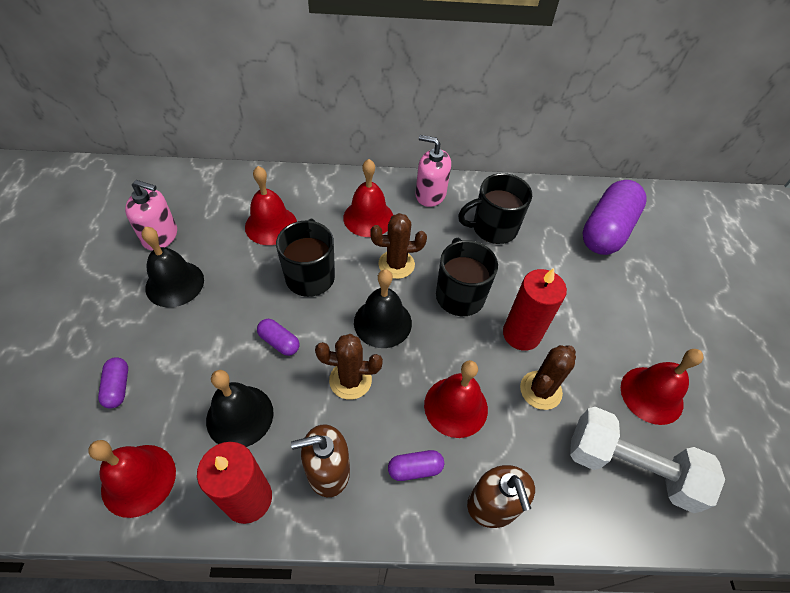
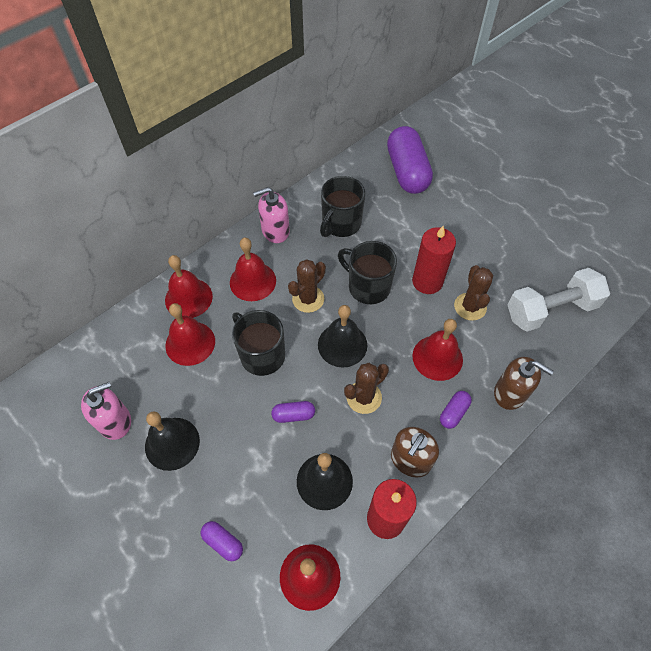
camera: 40 degrees left, 5 degrees up
(651, 395) = (524, 259): red bell -> red bell (188, 298)

